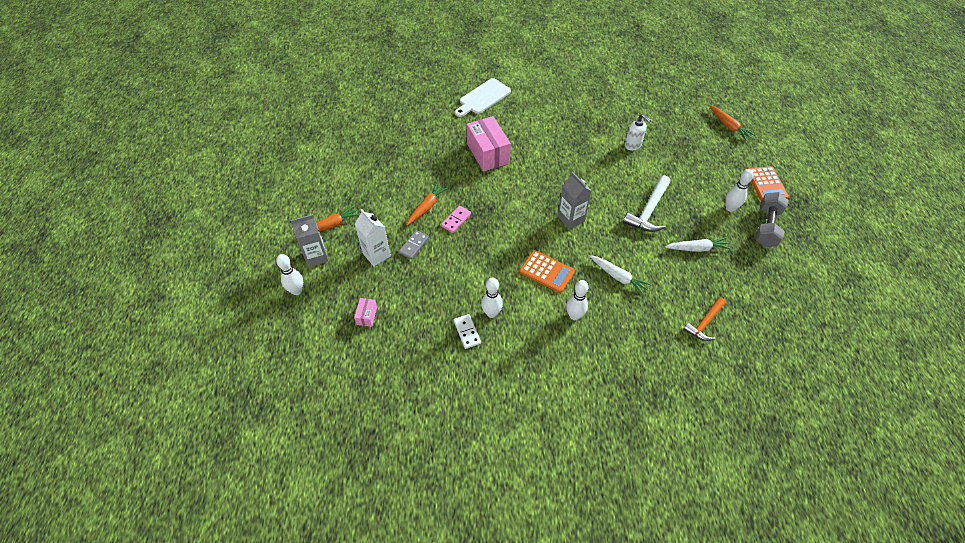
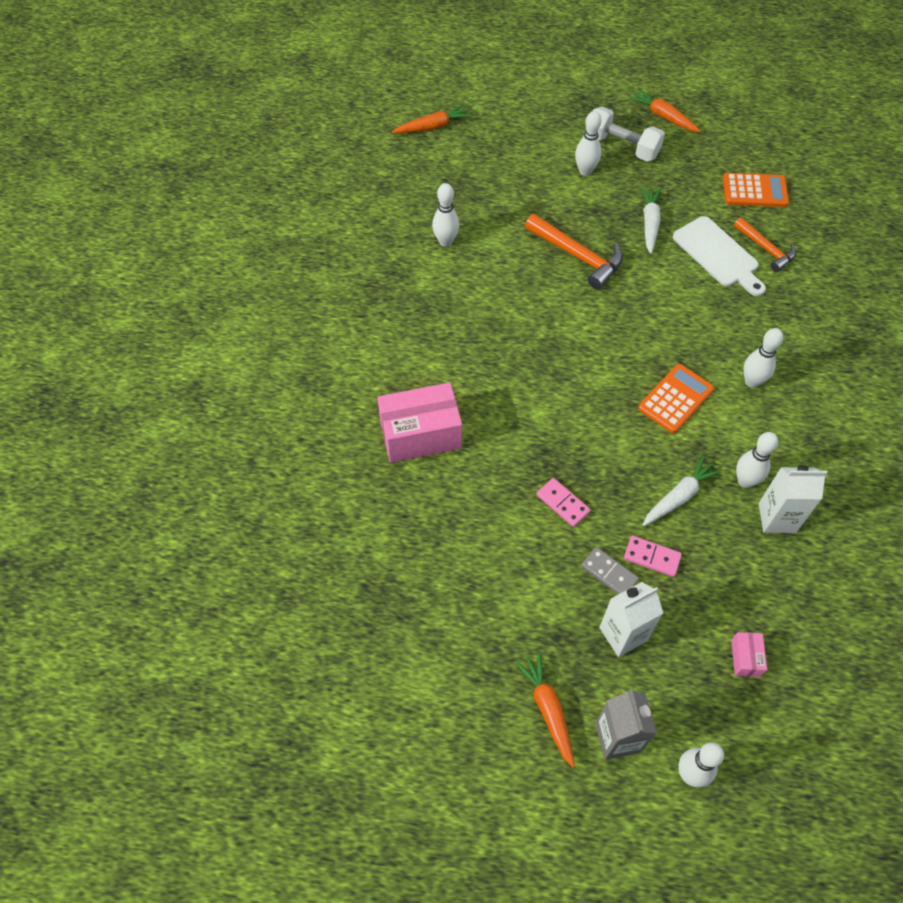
camera: 80 degrees left, 5 degrees up
(367, 316) = (745, 658): pink box -> pink box turned 75 degrees clockwise
(427, 207) = (527, 543): orange carrot -> orange carrot (663, 116)
(427, 265) = (652, 557): none -> pink domino
(467, 332) = (777, 518): white domino -> white carton
(483, 98) = (277, 420): white cutting board -> white cutting board (718, 255)
(571, 219) = (580, 349): grey carton -> none
(618, 277) = (690, 318): white carrot -> white carrot (679, 496)
(633, 145) = (445, 241): white soap dispenser -> white bowling pin
(649, 210) = (577, 256): white hammer -> orange hammer
(766, 184) = (550, 124): orange calculator -> orange calculator (754, 191)
(766, 227) = (621, 146): grey dumbbell -> white dumbbell

